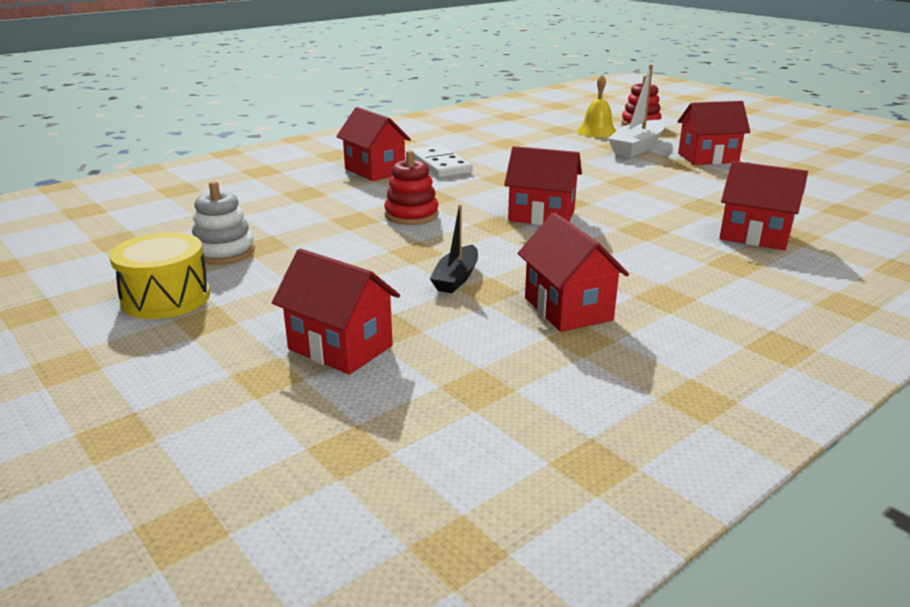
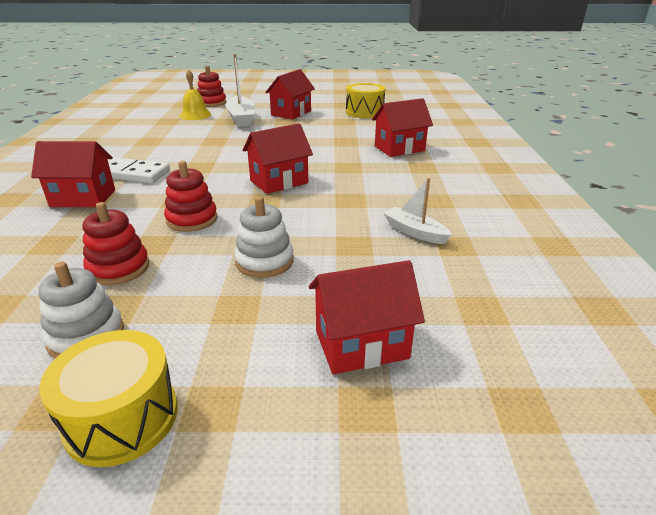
camera: 50 degrees left, 5 degrees up
(307, 225) = (118, 268): none -> red stacking toy
(397, 266) = (264, 261): none -> white stacking toy
(456, 278) = (320, 248): black boat -> none
(568, 309) = (414, 232): red house -> white boat
(812, 184) = (364, 112): none -> yellow drum

